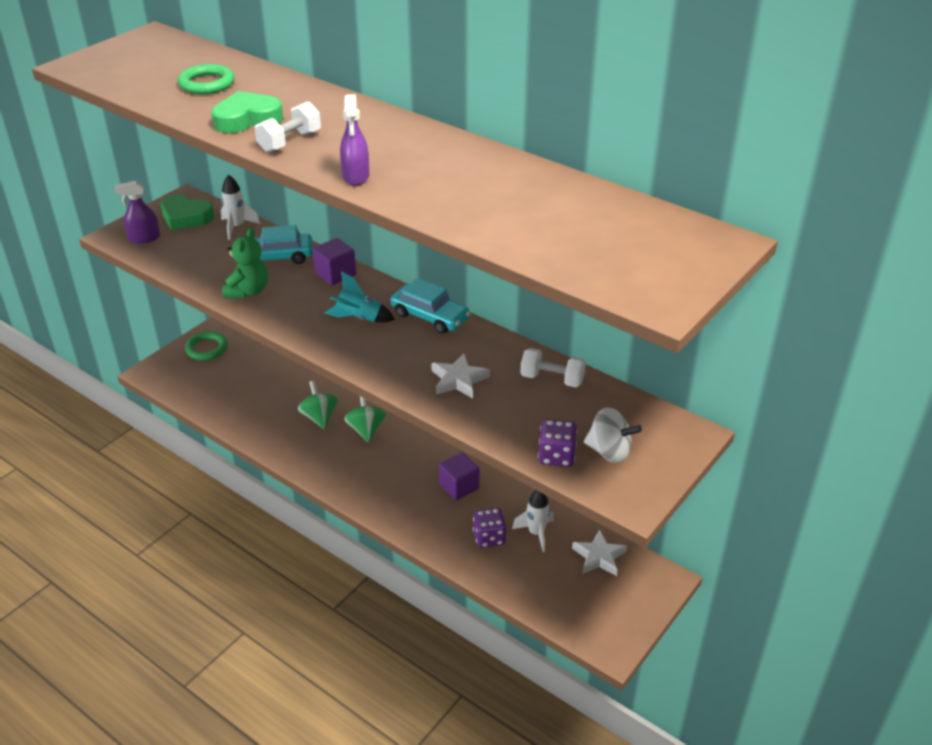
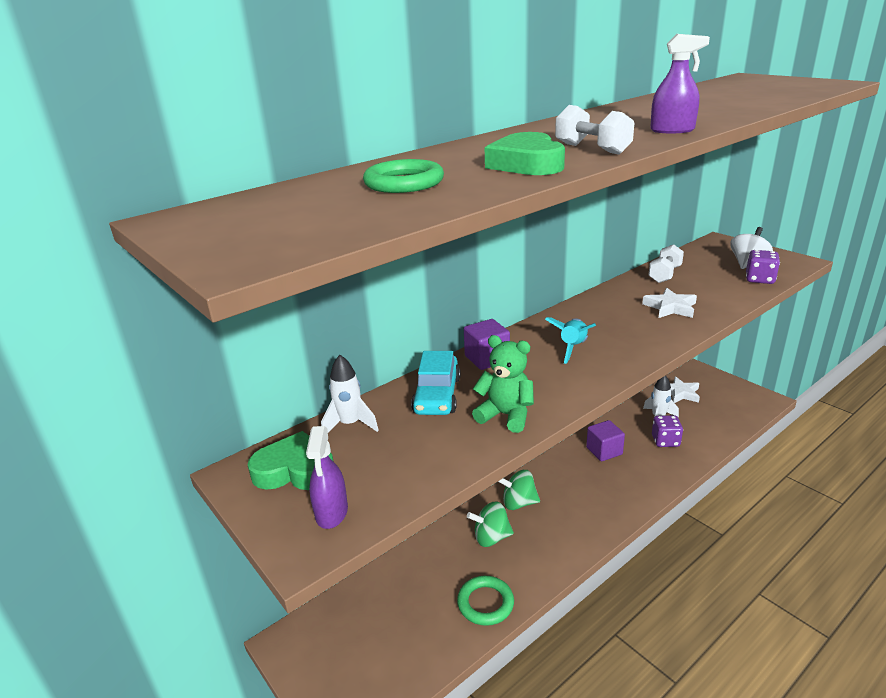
camera: 75 degrees left, 10 degrees down
(186, 217) = (295, 470): green heart -> green heart turned 120 degrees counterclockwise
(207, 349) = (319, 647): green ring -> green ring (485, 603)
(430, 317) = (574, 314): turquoise car -> none

